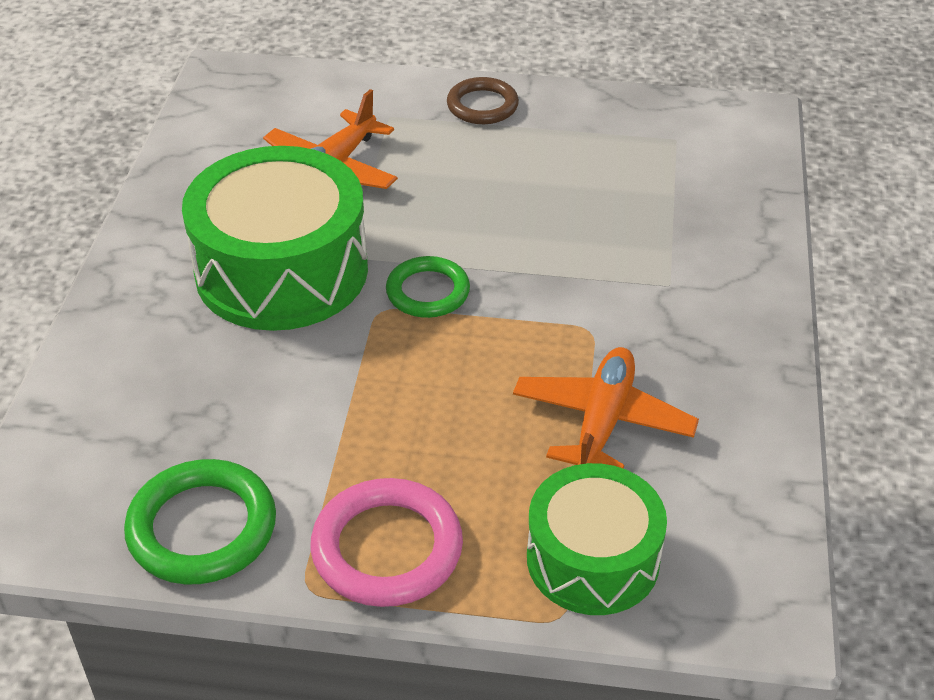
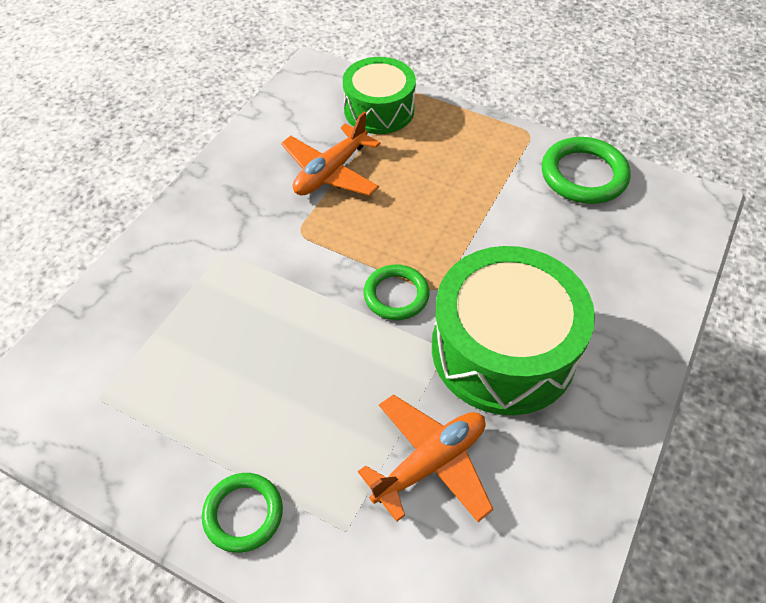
camera: 160 degrees left, 10 degrees up
(387, 548) = (483, 140): pink ring -> none
(482, 106) = (243, 514): brown ring -> green ring

